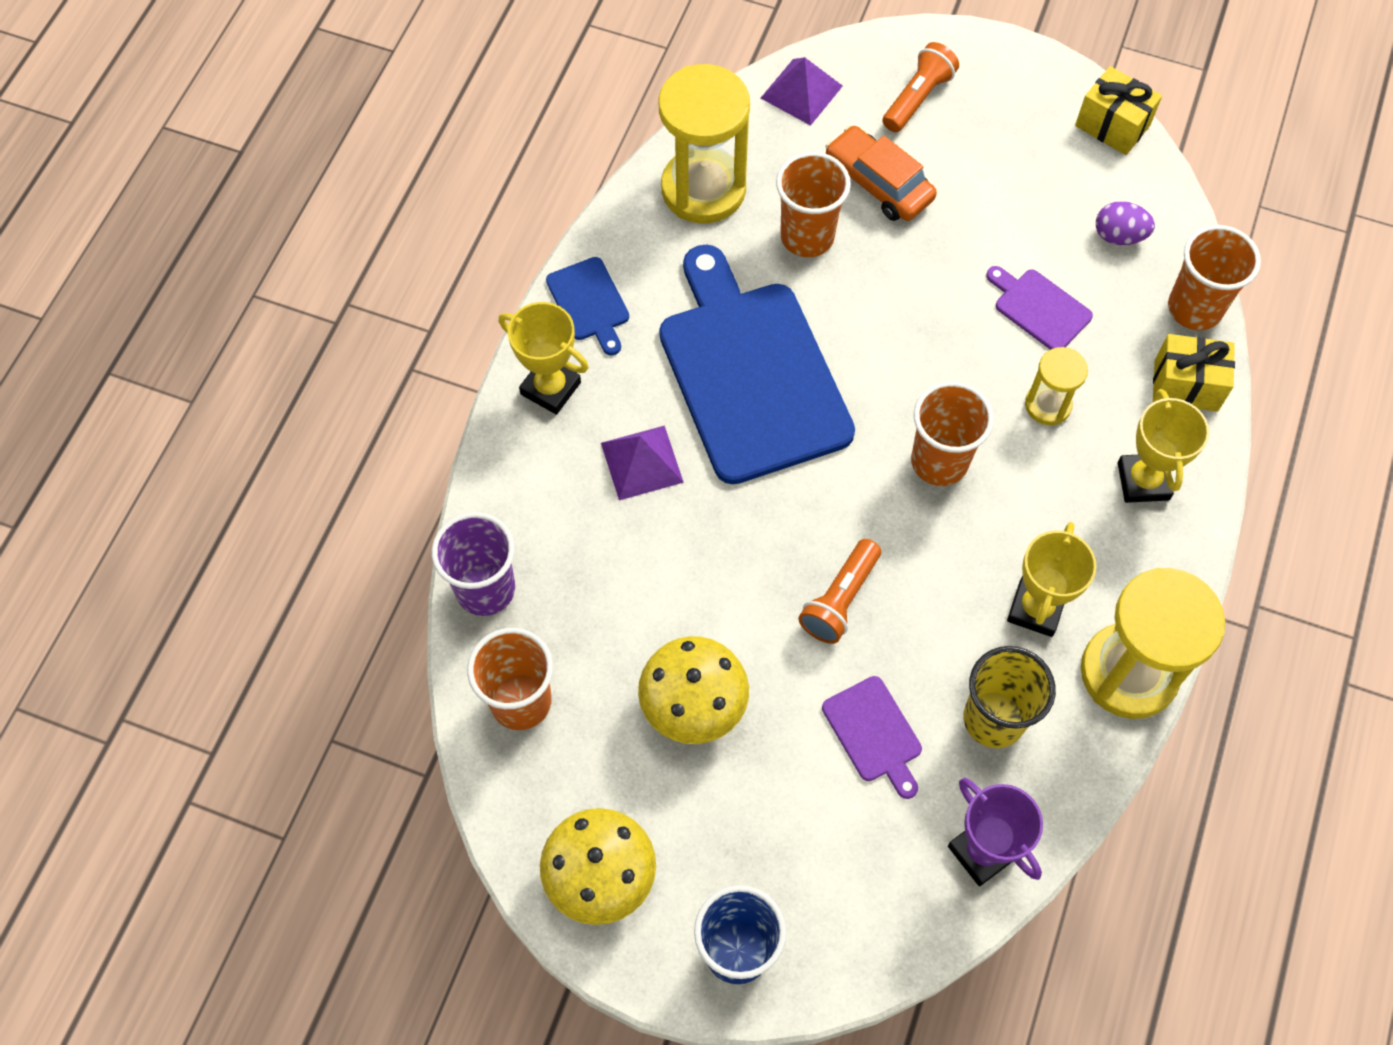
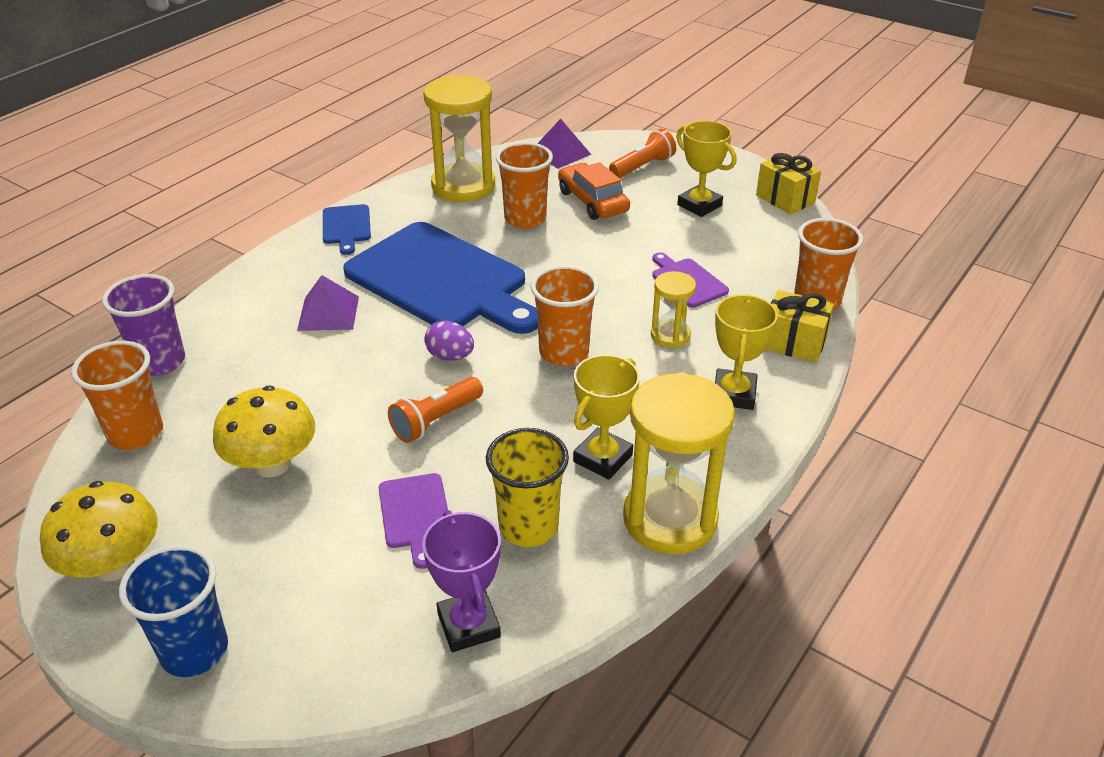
camera: 15 degrees right, 25 degrees down
(550, 388) = (288, 264): yellow trophy -> yellow trophy (699, 205)
(750, 373) = (441, 280): blue cutting board -> blue cutting board turned 135 degrees clockwise
(1119, 236) = (768, 253): purple egg -> purple egg (450, 356)

